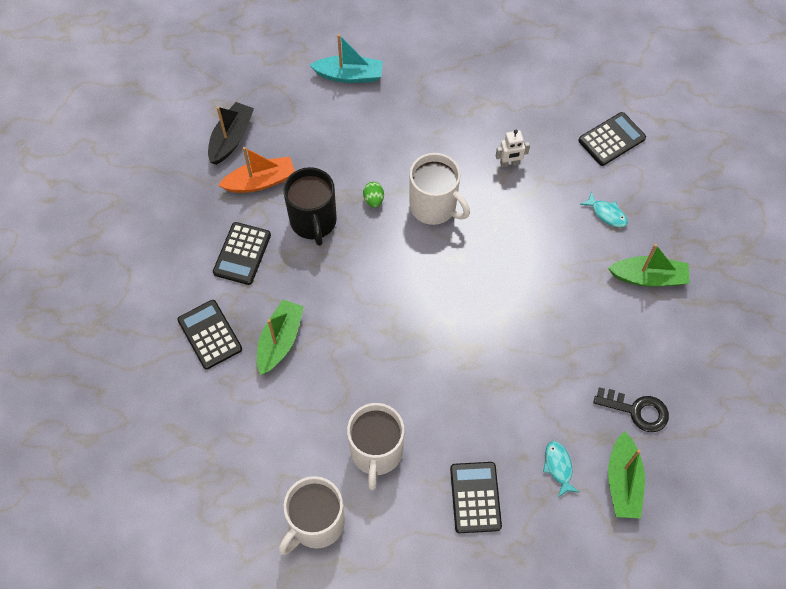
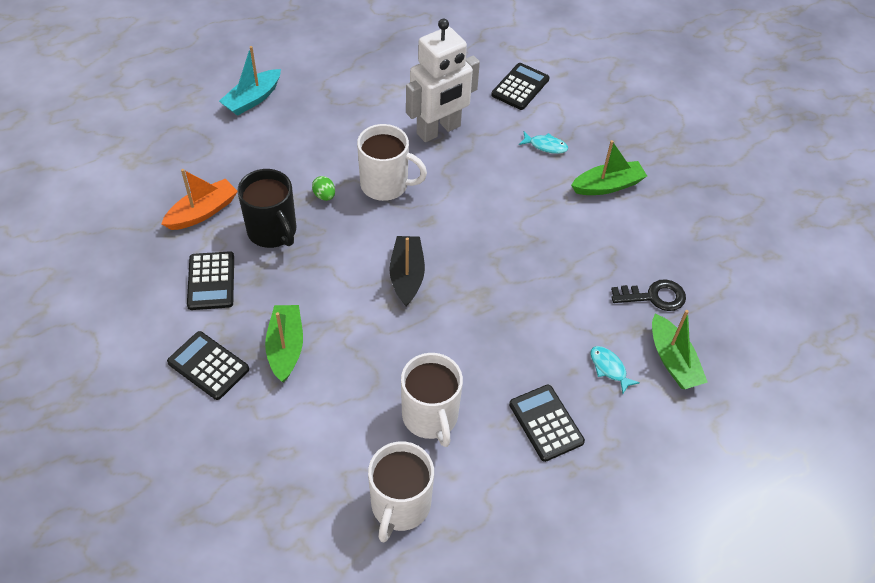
camera: 25 degrees left, 10 degrees down
(231, 139) = (155, 183): black boat -> black boat (407, 276)
(349, 75) = (252, 99): turquoise boat -> turquoise boat turned 150 degrees clockwise
(509, 163) = (439, 130): white robot -> white robot, size x2.41

